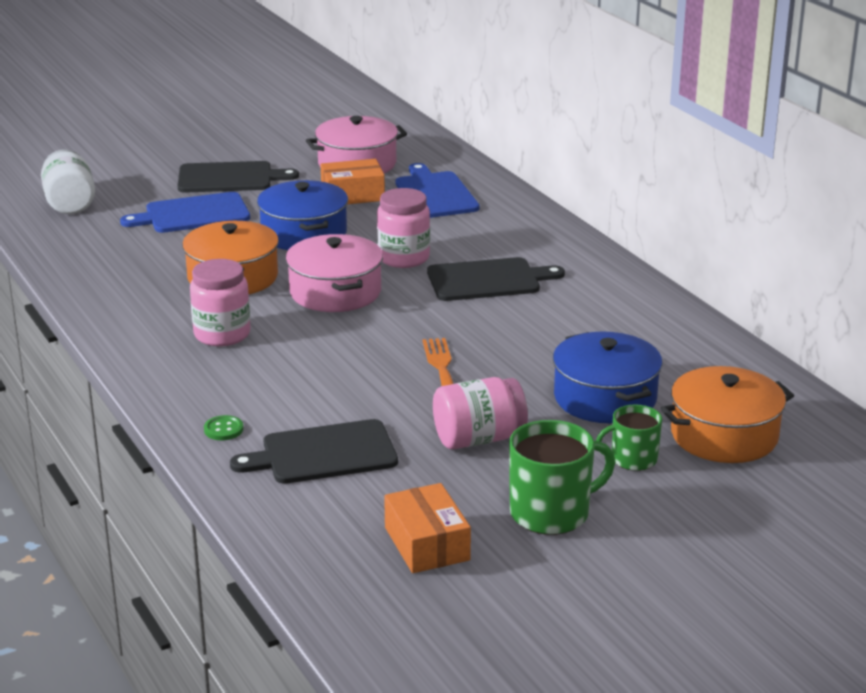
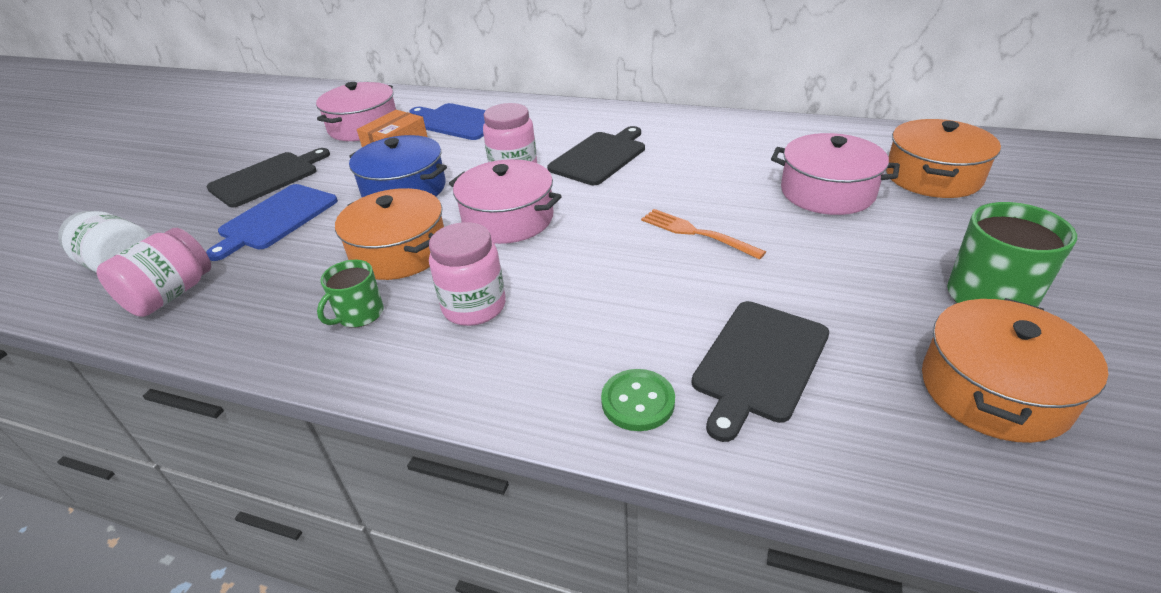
camera: 40 degrees left, 10 degrees up
(223, 429) = (638, 401): green button -> green button, size x1.51
(426, 544) = (993, 390): orange box -> orange pot
(478, 439) = (827, 270): pink jar -> pink jar (170, 295)
(605, 398) = (827, 192): blue pot -> pink pot
(632, 459) = (933, 222): green mug -> green mug (359, 314)

